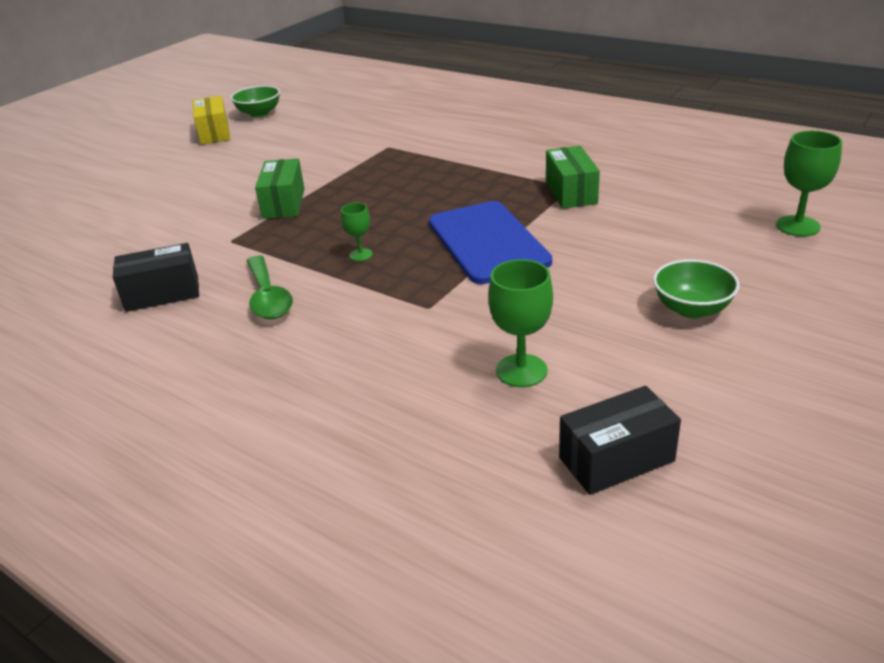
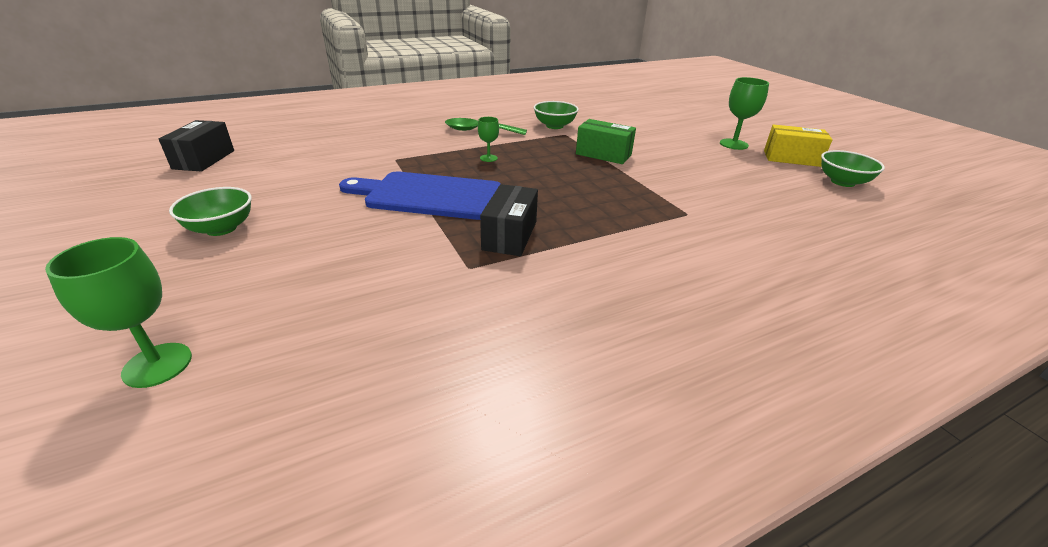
camera: 115 degrees right, 0 degrees up
(162, 294) = (523, 115): black box -> black box (510, 235)
(201, 256) = (554, 126): none -> green bowl
(521, 370) = (297, 162): green goblet -> green goblet (733, 144)
(571, 192) = (458, 263): green box -> none

